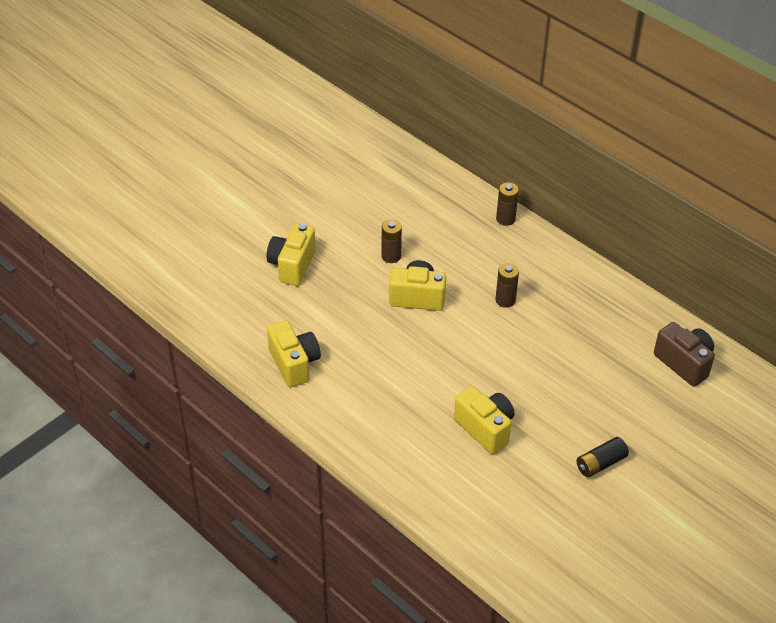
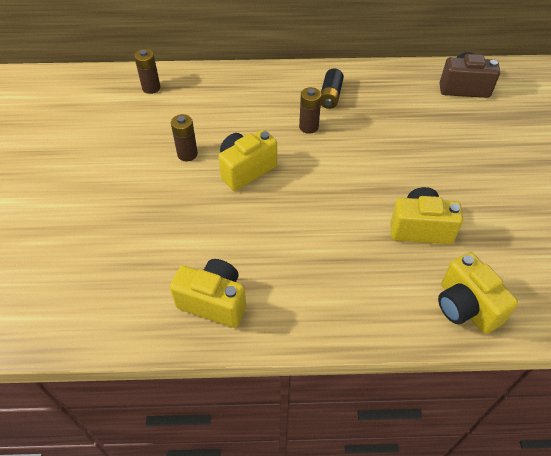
camera: 45 degrees left, 5 degrees up
(292, 265) = (112, 219): yellow camera -> yellow camera (465, 306)
(505, 219) = (237, 75): brown battery -> brown battery (151, 88)
(600, 463) = (517, 189): black battery -> black battery (330, 96)

